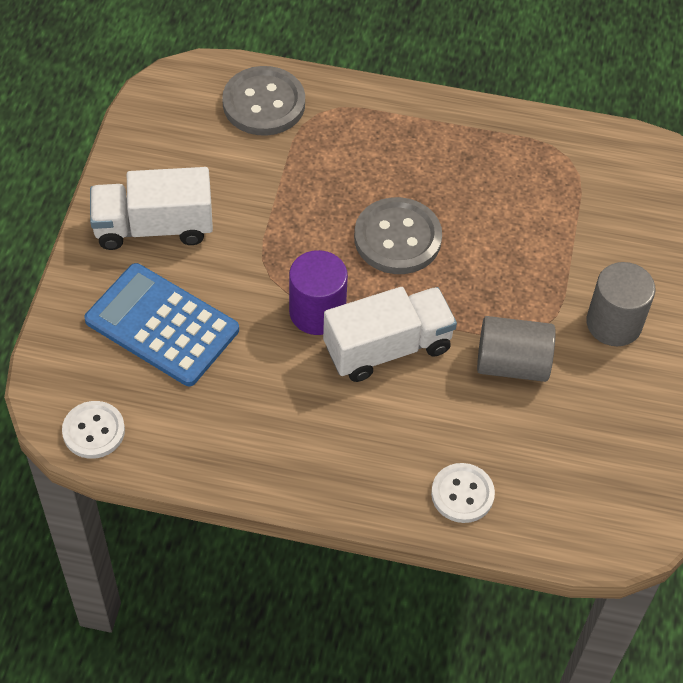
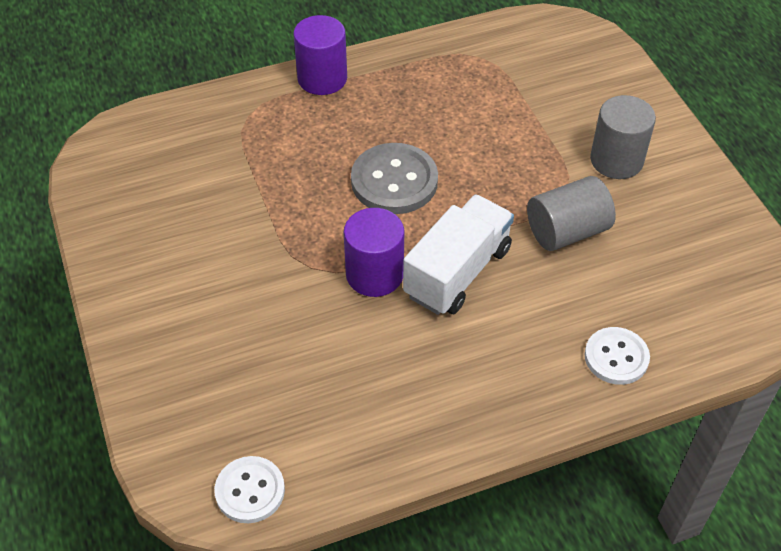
camera: 30 degrees left, 5 degrees down
(154, 227) = (170, 278): white truck -> none
(162, 325) = (243, 359): blue calculator -> none
(264, 103) = (194, 130): grey button -> none
(408, 109) = (322, 78): none -> purple cylinder

